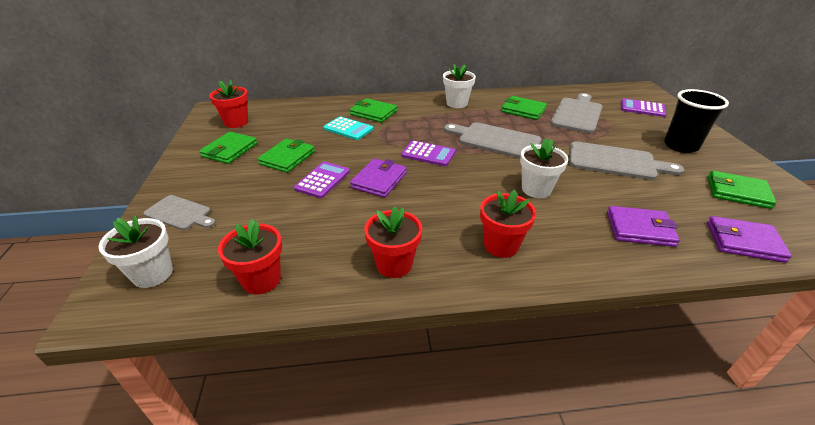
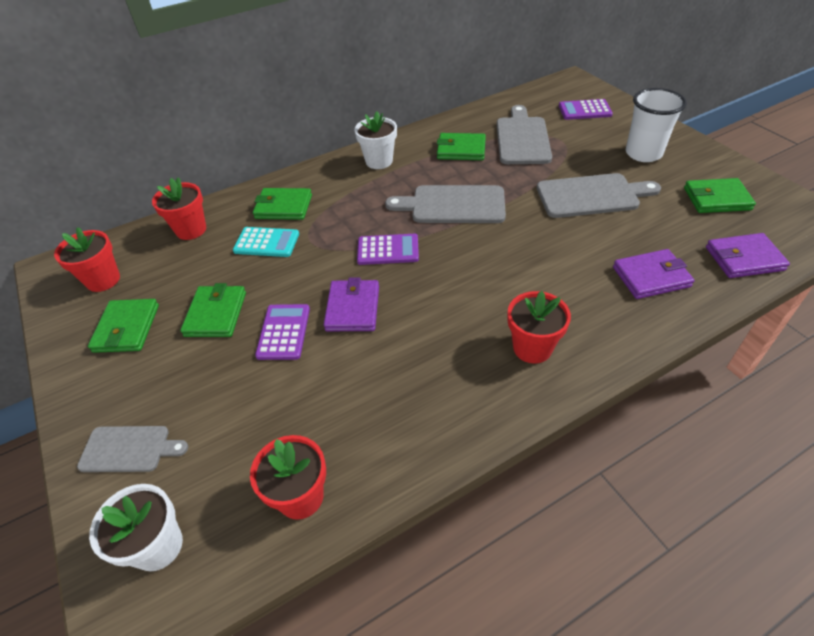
camera: 20 degrees left, 10 degrees up
(394, 264) = (436, 415): red flower pot -> red flower pot (191, 230)
(536, 189) = (531, 261): white flower pot -> none
(680, 146) = (643, 153): black cup -> white cup

